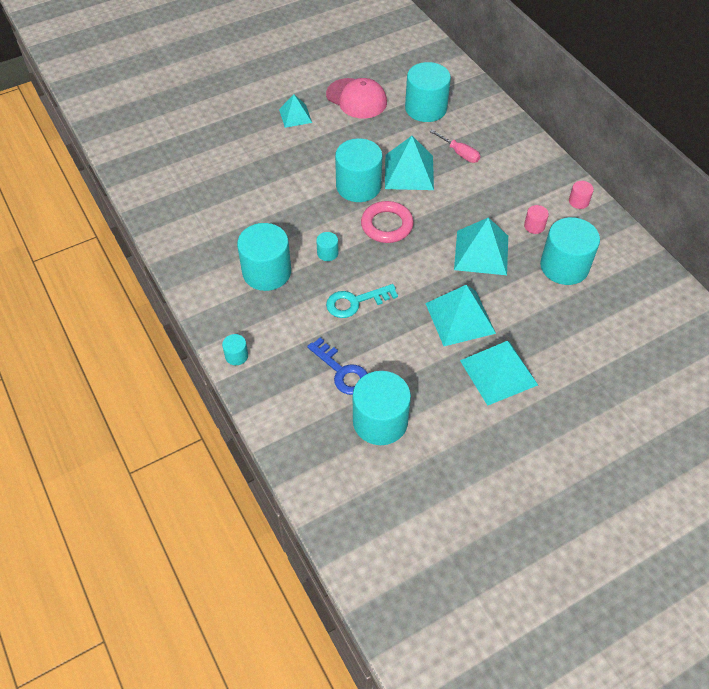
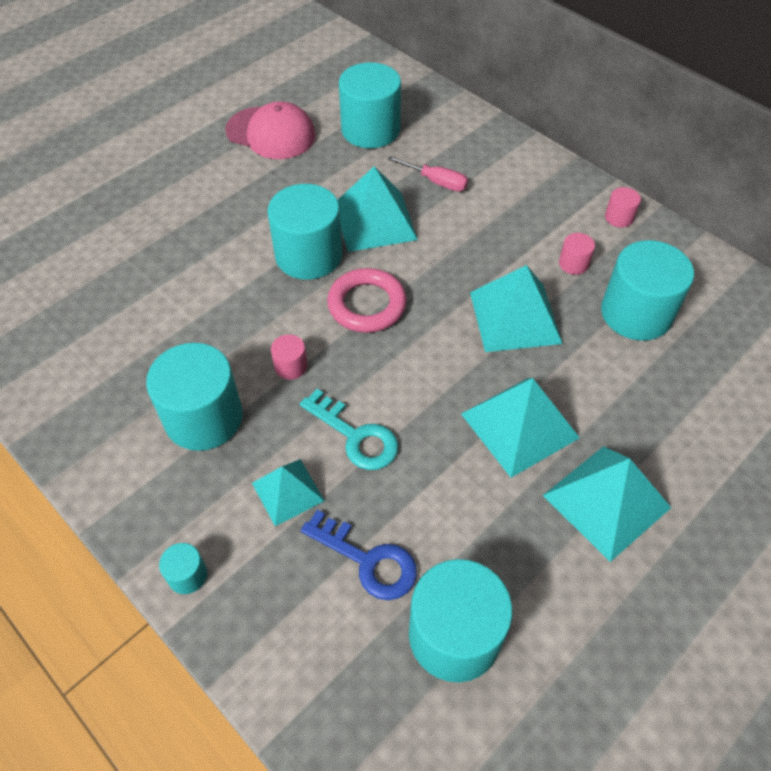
camera: 15 degrees left, 0 degrees up
(295, 116) = (189, 172): turquoise pyramid -> turquoise pyramid (288, 492)
(327, 253) = (291, 366): turquoise cylinder -> pink cylinder
(355, 302) = (355, 436): turquoise key -> turquoise key turned 105 degrees counterclockwise

